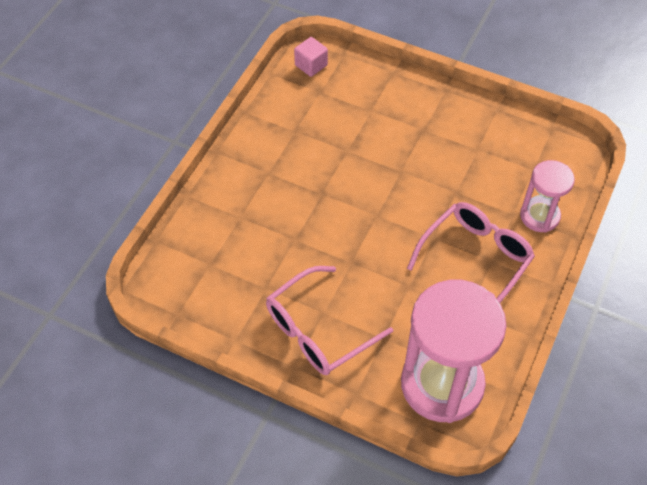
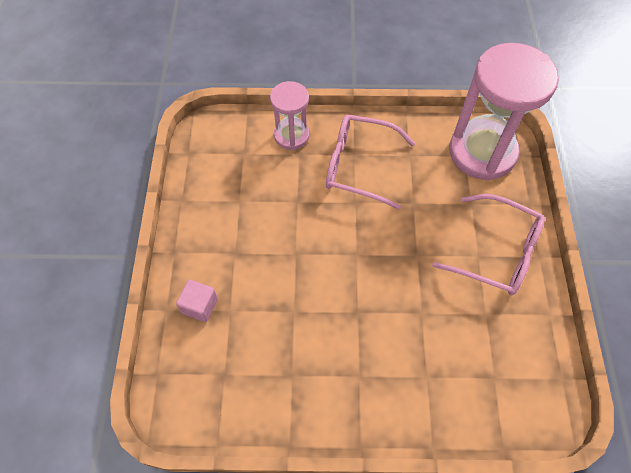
camera: 115 degrees left, 5 degrees up
(311, 65) = (187, 403): pink cube -> pink cube (200, 306)

